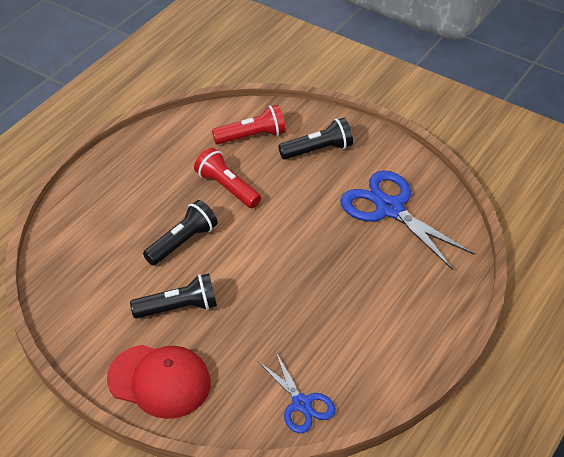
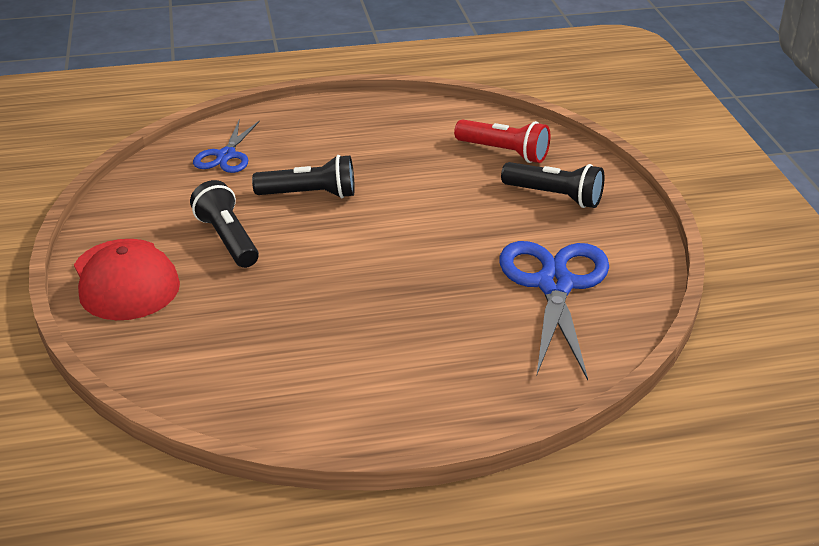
camera: 45 degrees right, 10 degrees down
(179, 308) = (227, 239): black flashlight -> black flashlight turned 150 degrees counterclockwise
(227, 187) = (415, 177): red flashlight -> none
(301, 404) = (204, 381): blue scissors -> blue scissors (226, 156)

